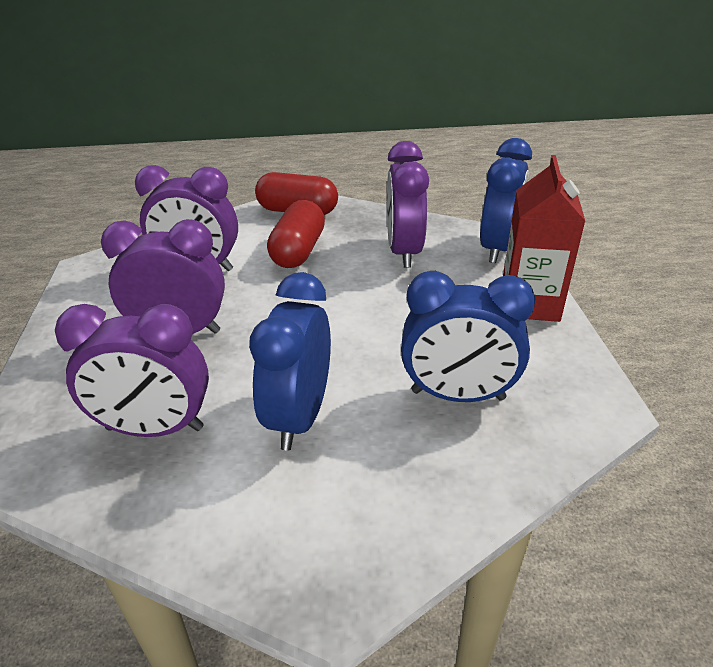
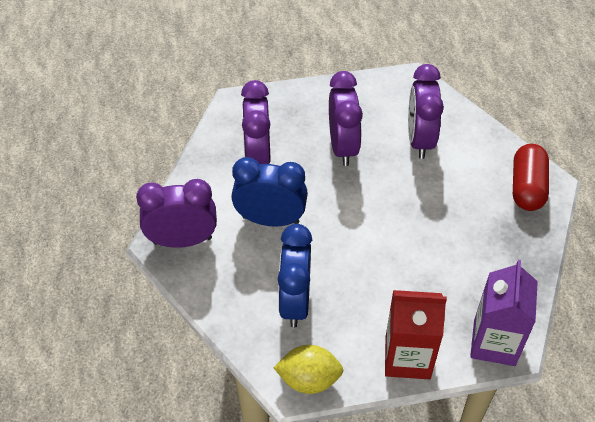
camera: 85 degrees right, 15 degrees up
(298, 251) = (457, 196): red capsule -> none
(404, 252) = (472, 269): purple clock -> purple clock (182, 240)
(498, 248) = (494, 342): blue clock -> purple carton
(585, 387) = (309, 379): none -> yellow lemon

